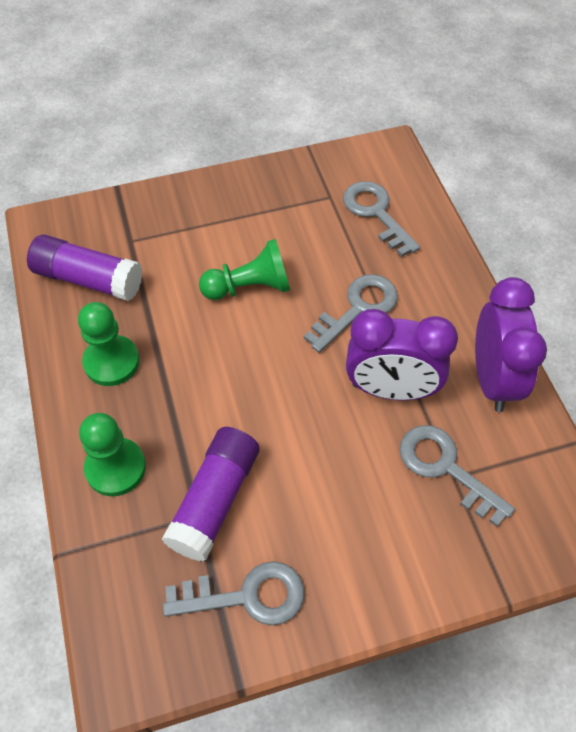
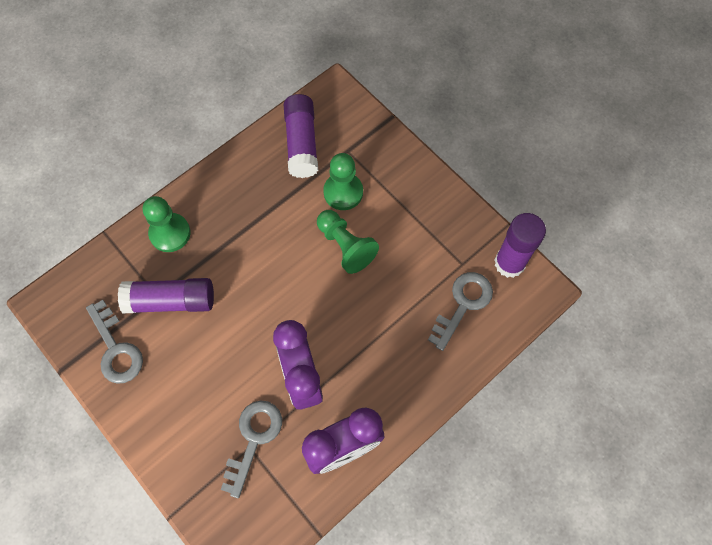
camera: 65 degrees right, 10 degrees up
(111, 362) = (244, 191): green pawn -> green pawn (343, 192)
(350, 161) = (509, 263): none -> purple glue stick
(357, 309) = (362, 327): grey key -> none

